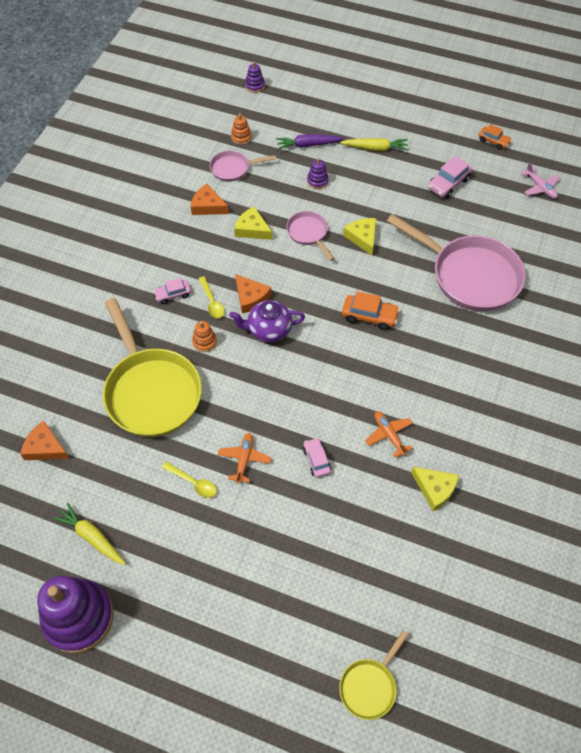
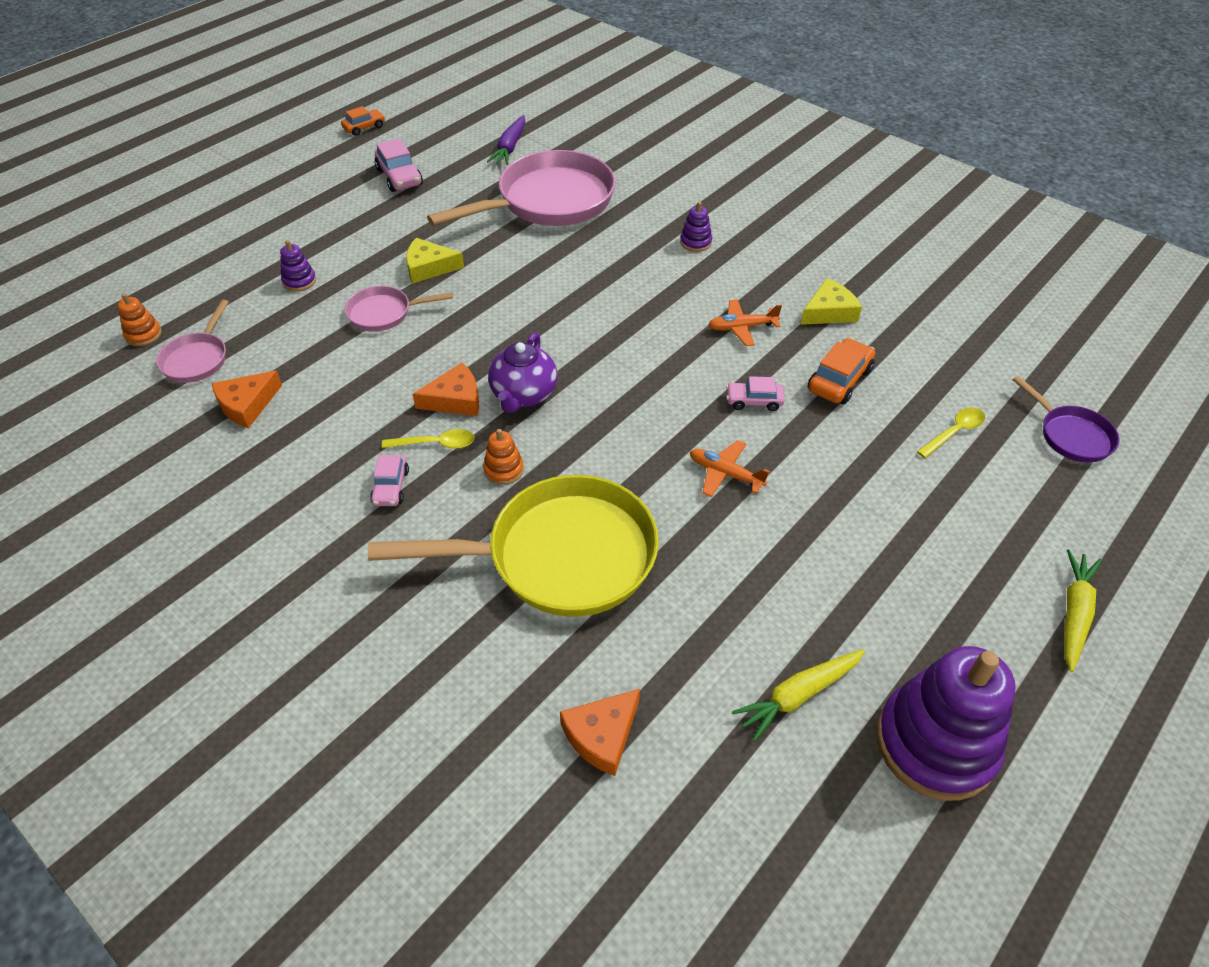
camera: 70 degrees left, 10 degrees down
(193, 483) = (743, 540): yellow spoon -> yellow spoon (954, 432)
(252, 229) = (332, 367): yellow cheese -> none
(255, 86) = (54, 295): purple stacking toy -> purple stacking toy (695, 242)
(308, 145) = (225, 272): purple carrot -> purple carrot (510, 147)
(369, 316) = (558, 295): orange car -> orange car (839, 380)
(369, 686) = (1071, 435): yellow pan -> purple pan
(375, 148) = (289, 216): yellow carrot -> yellow carrot (1074, 614)
(540, 187) = (460, 118): pink plane -> none

